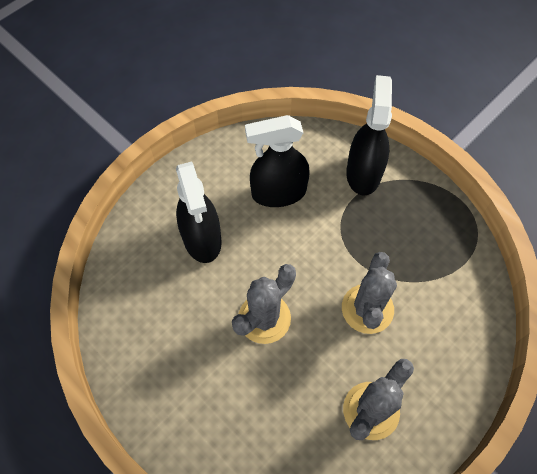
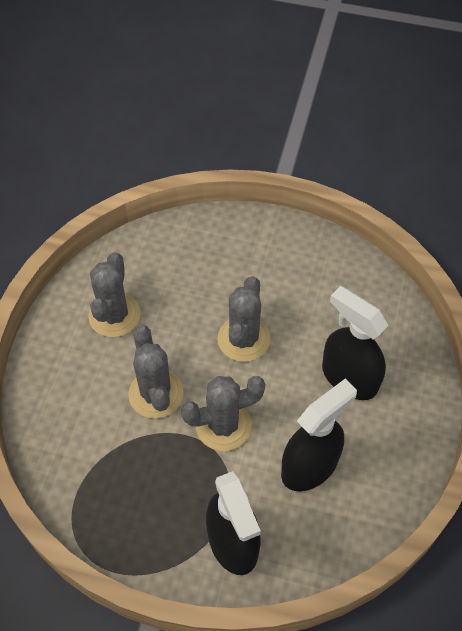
camera: 150 degrees right, 5 degrees down
(325, 254) = (223, 425): none -> grey cactus

